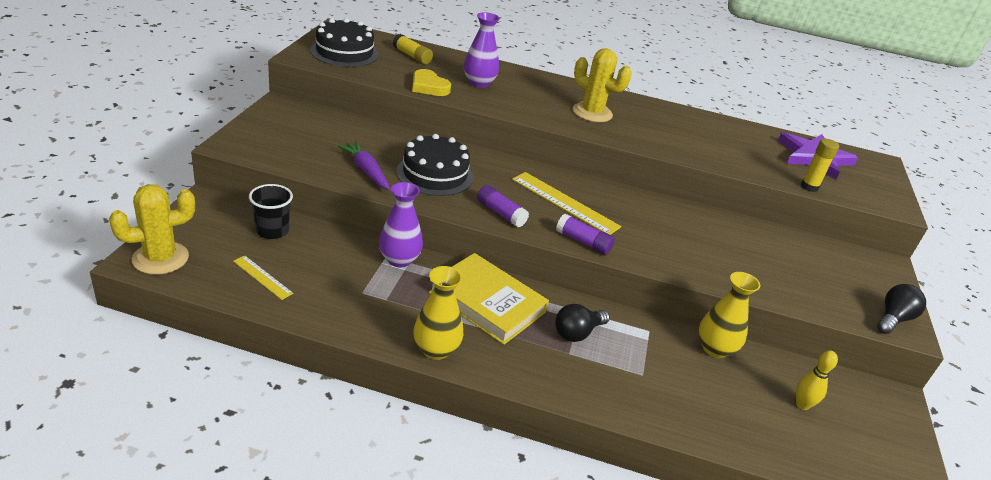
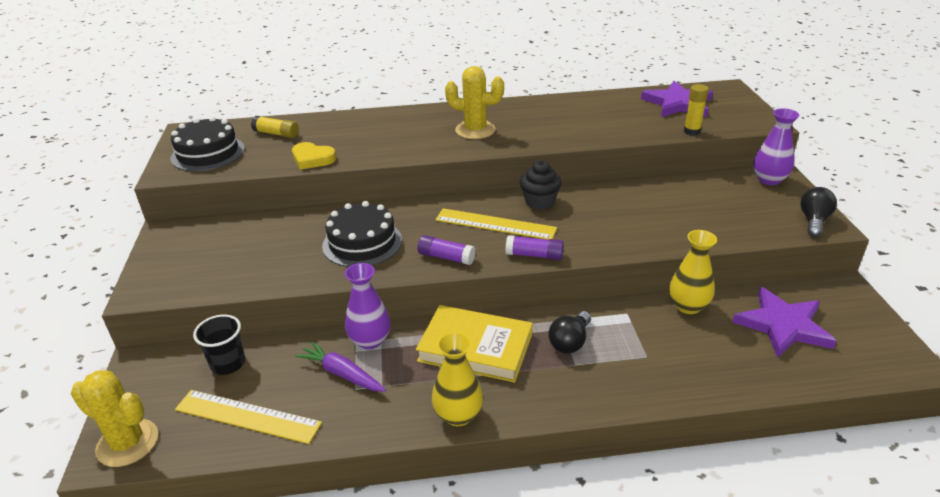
camera: 15 degrees left, 0 degrees up
(160, 258) = (127, 443): yellow cactus -> yellow cactus turned 75 degrees clockwise
(262, 277) = (247, 416): yellow ruler -> yellow ruler, size x1.79
(366, 171) = (295, 265): purple carrot -> purple carrot (342, 374)
(479, 83) = (356, 138): purple vase -> purple vase (769, 180)
(620, 199) = (539, 202): none -> black cupcake
(802, 405) = (783, 325): yellow bowling pin -> purple star

